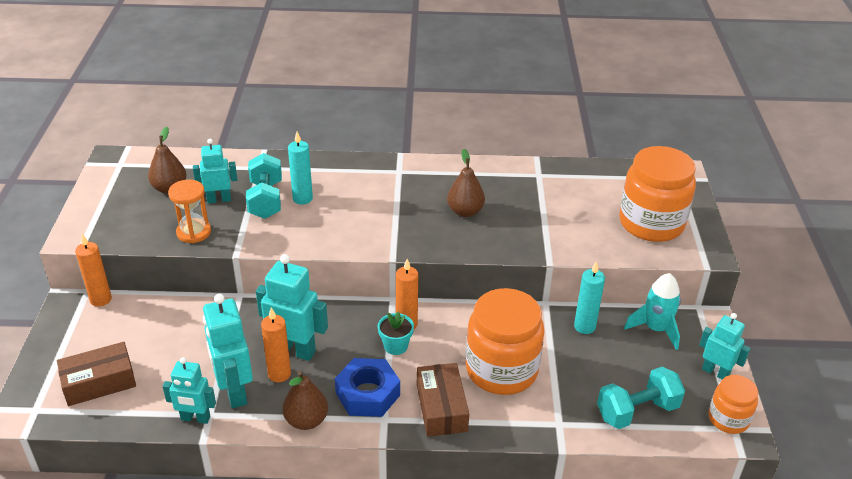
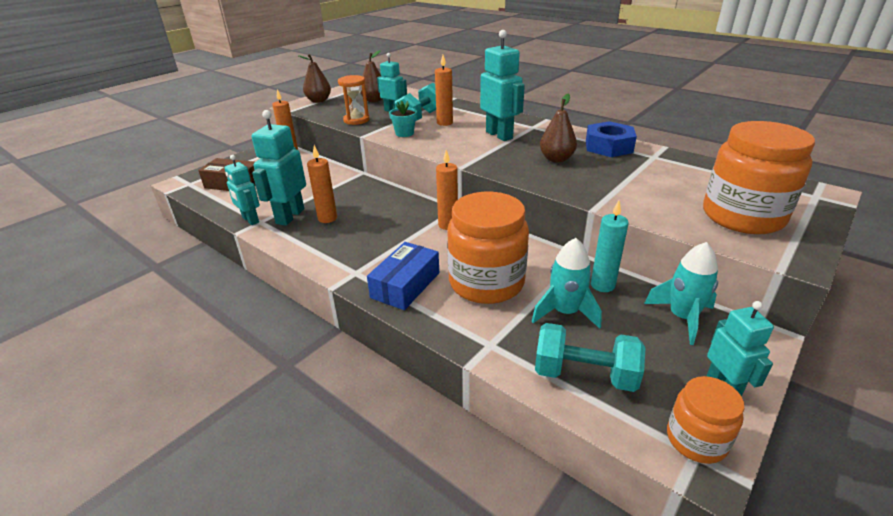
camera: 40 degrees right, 5 degrees down
(295, 350) = (354, 210): turquoise robot -> turquoise robot (499, 135)
(302, 198) = (444, 123): turquoise candle -> orange candle
(306, 420) = (306, 249): brown pear -> brown pear (318, 101)
(367, 394) = (365, 253): blue nut -> blue nut (608, 146)
(395, 346) = (423, 234): turquoise flower pot -> turquoise flower pot (404, 133)
(441, 408) = (405, 285): brown box -> blue box
(581, 366) = (565, 312): none -> turquoise rocket

